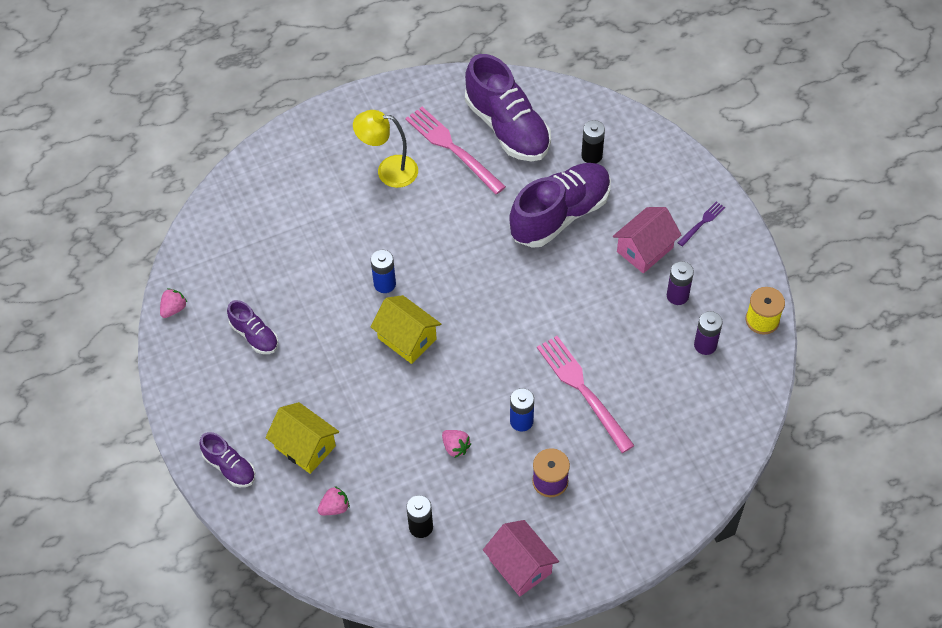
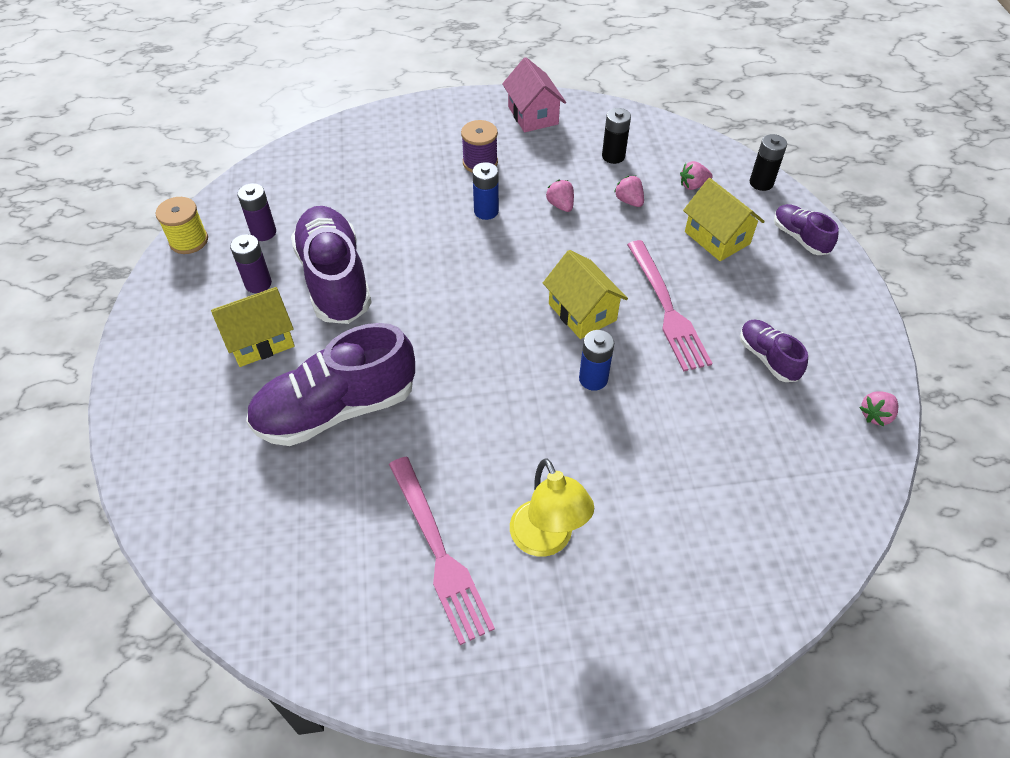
camera: 165 degrees left, 5 degrees down
(388, 170) = (546, 540): yellow lamp -> yellow lamp turned 45 degrees clockwise
(393, 470) = (629, 201): none -> pink strawberry
(507, 127) = (342, 564): purple shoe -> purple shoe (335, 279)
(583, 390) = (411, 223): pink fork -> pink fork (667, 308)
(591, 155) = (247, 482): black battery -> black battery (761, 183)
(645, 249) = (260, 340): pink house -> yellow house
(702, 223) = (172, 354): purple fork -> none

